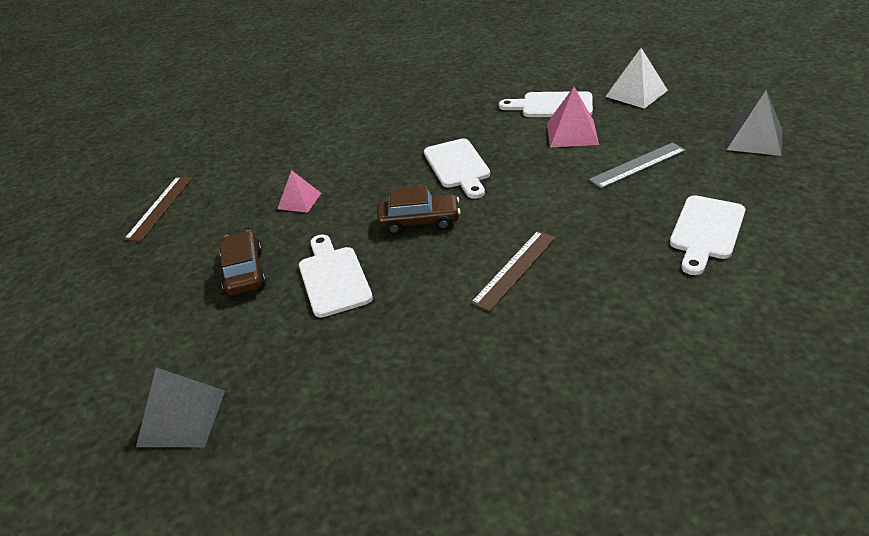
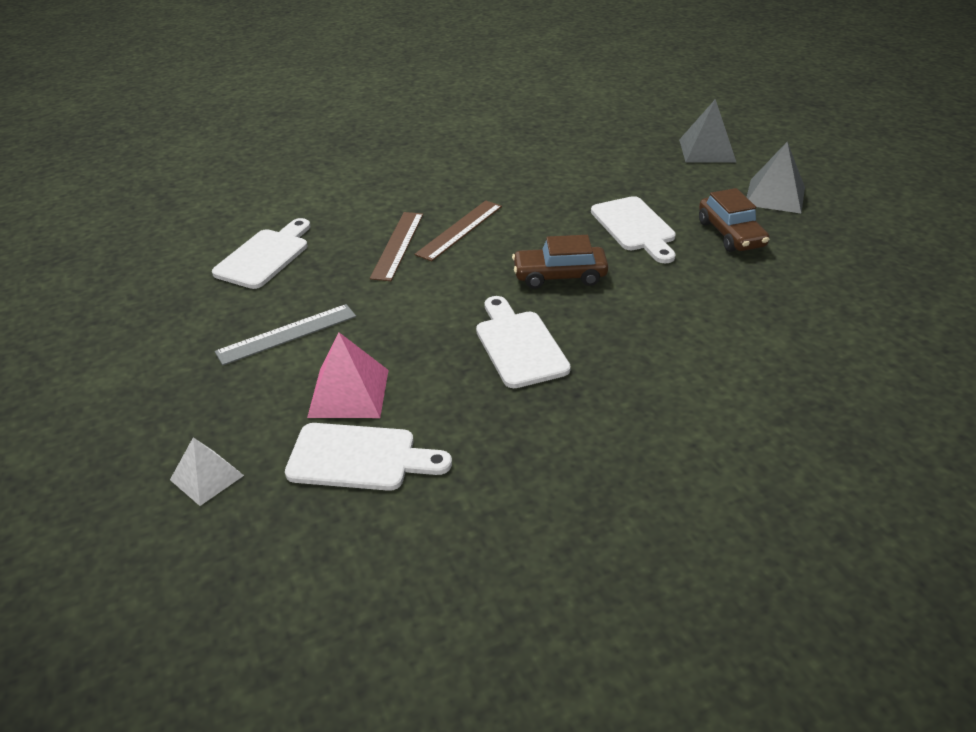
camera: 175 degrees right, 0 degrees up
(160, 207) = (905, 305): brown ruler -> brown ruler (397, 245)
(299, 201) = (719, 306): pink pyramid -> none
(636, 93) = (207, 477): white pyramid -> white pyramid, size x0.66
(755, 139) = (115, 364): grey pyramid -> grey pyramid (775, 196)

